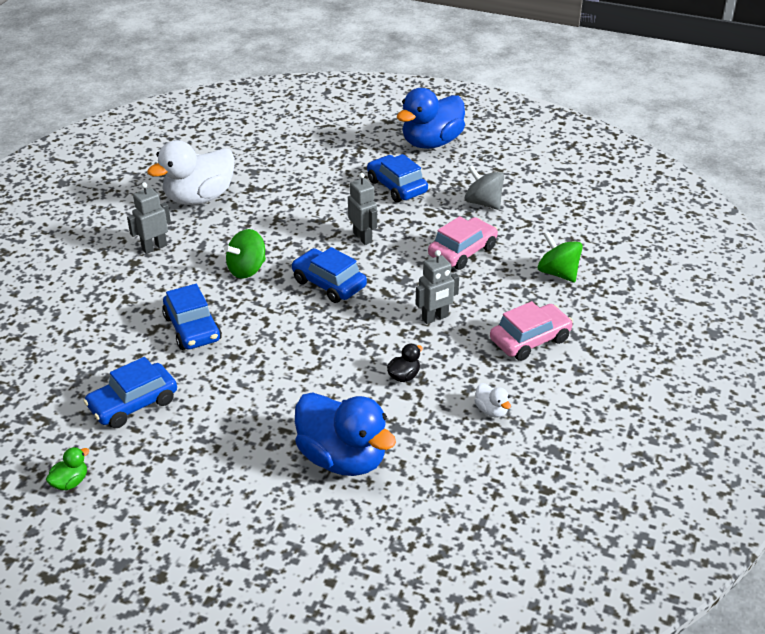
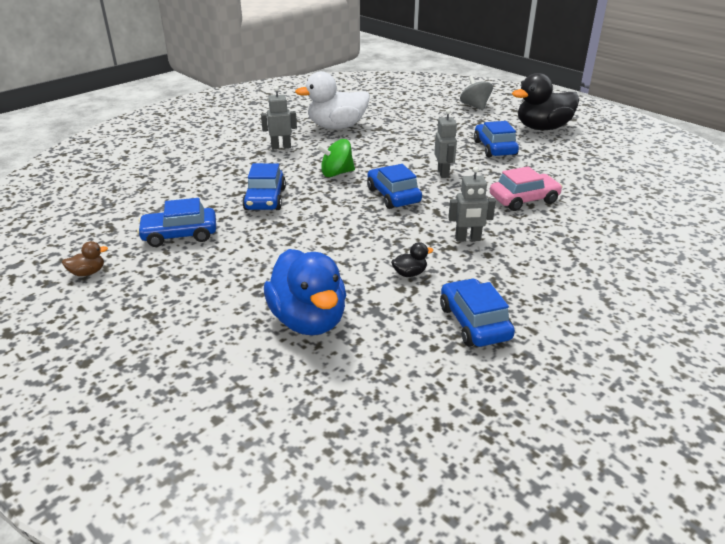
camera: 25 degrees right, 5 degrees down
(70, 482) = (88, 272): green duck -> brown duck
(431, 143) = (542, 128): blue duck -> black duck
(483, 203) = (564, 172): grey spinning top -> grey spinning top (475, 106)
(491, 410) = (474, 322): white duck -> blue car
(530, 340) = (548, 277): pink car -> none
(558, 273) = (607, 234): green spinning top -> none

